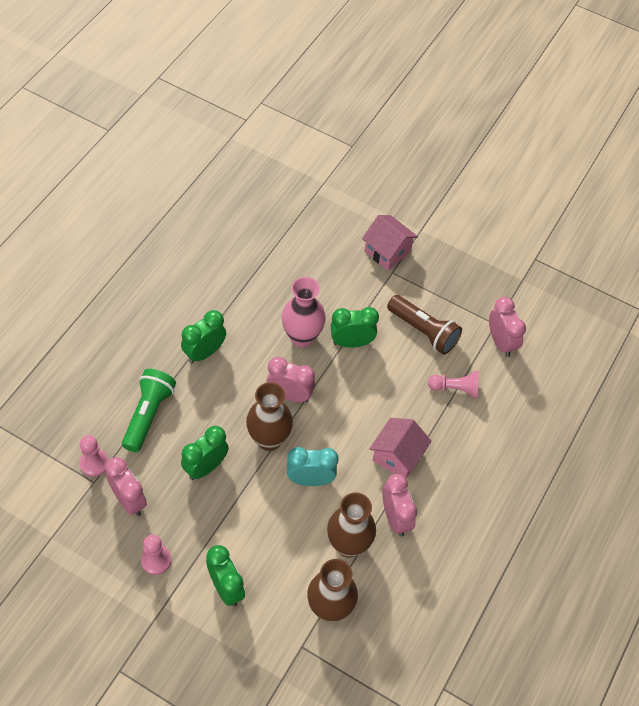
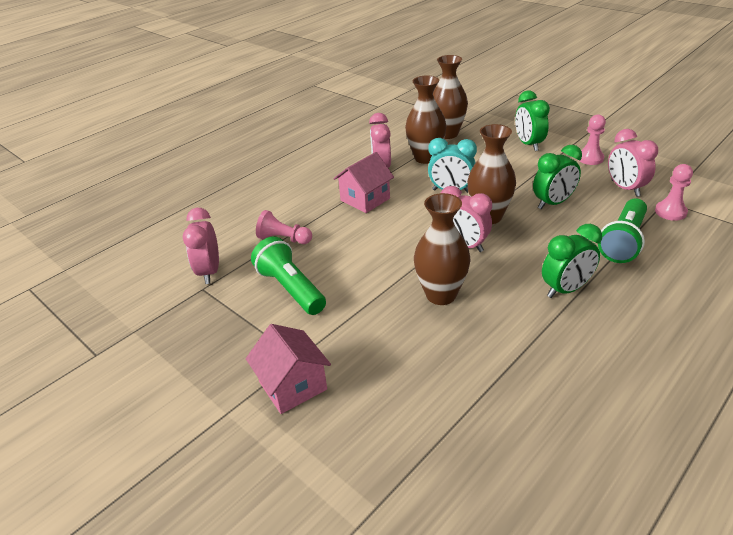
camera: 160 degrees left, 20 degrees down
(302, 337) = (441, 295): pink vase -> brown vase
(351, 342) = (381, 285): green clock -> none
(423, 331) = (291, 288): brown flashlight -> green flashlight

